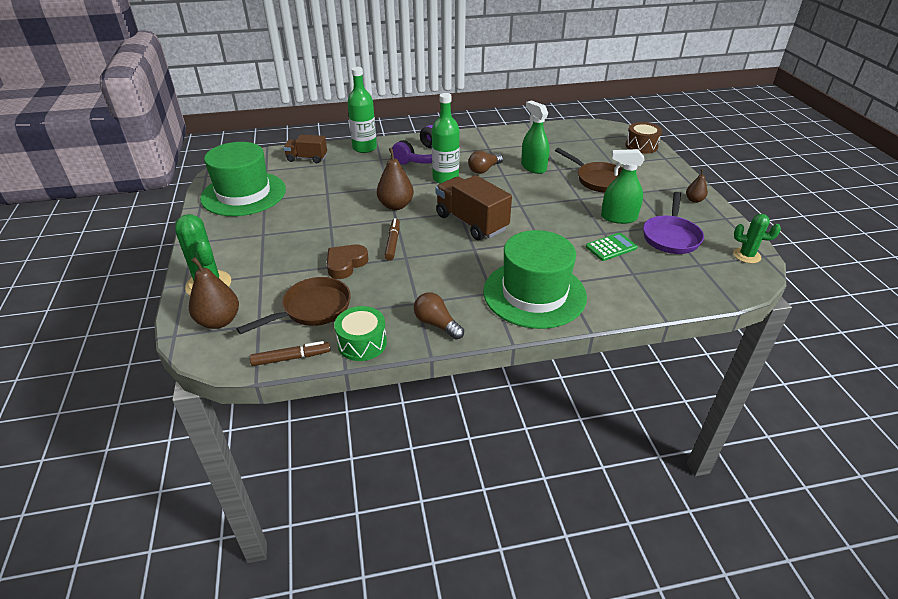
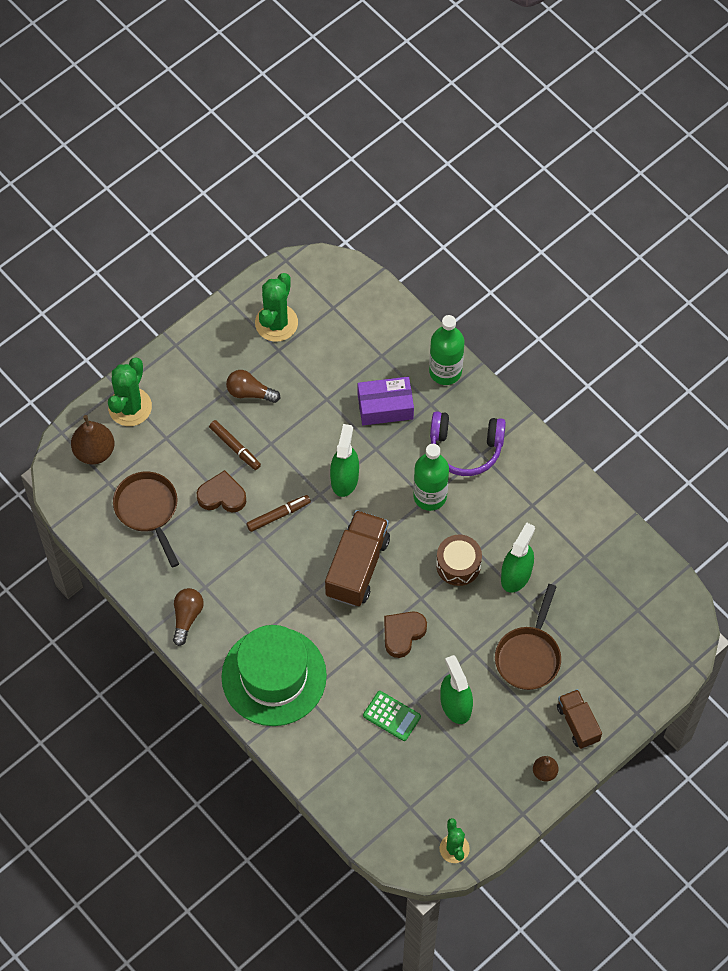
camera: 60 degrees right, 25 degrees up
(244, 194) = (276, 323): green hat -> green cactus
(291, 358) = (87, 534): brown marker -> brown marker (235, 447)
(307, 158) = (383, 329): brown truck -> brown truck (577, 723)
(312, 309) = (148, 510): brown pan -> brown pan turned 135 degrees counterclockwise
(362, 174) = (385, 407): none -> purple box
(362, 343) = (132, 574): green drum -> none
(396, 205) = (344, 479): brown pear -> green spray bottle
(484, 169) = (476, 525): brown light bulb -> brown light bulb (250, 392)
(543, 221) = (403, 634): none -> brown heart
(641, 146) = (654, 675): brown drum -> brown drum (458, 565)
(671, 236) = (448, 767): purple pan -> none

